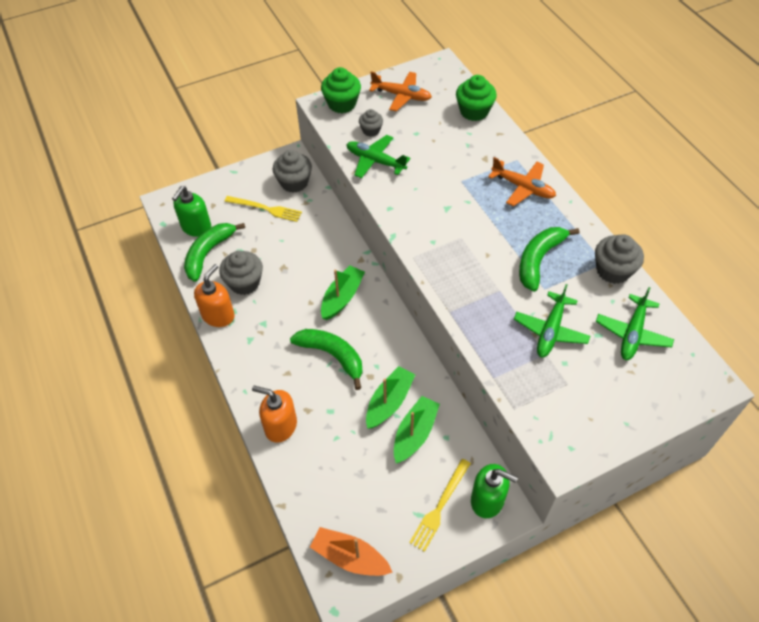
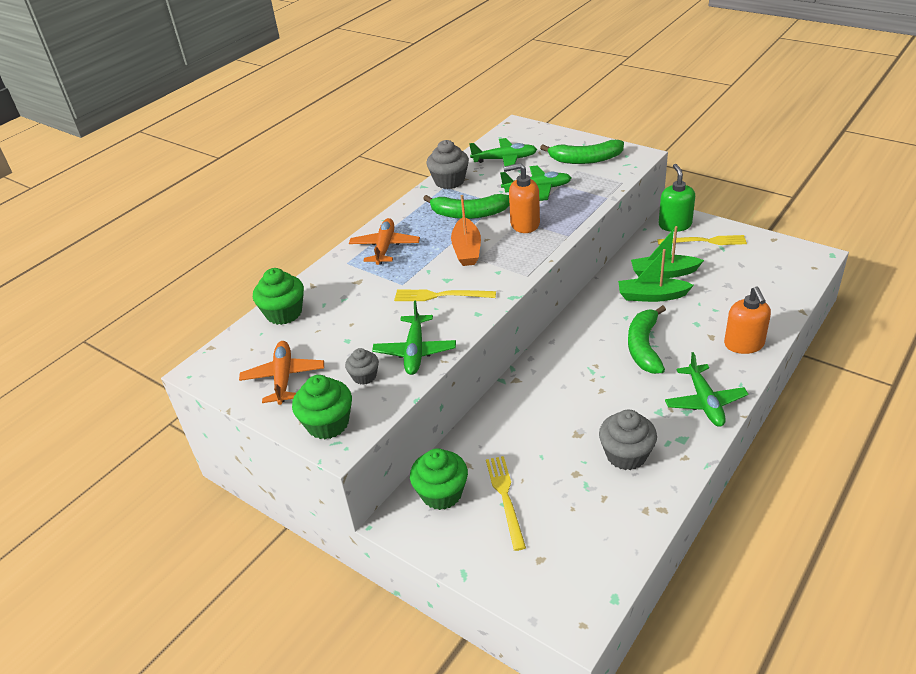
camera: 115 degrees left, 15 degrees down
(196, 227) = (590, 553): green soap dispenser -> none
(208, 253) = (617, 513): green banana -> green banana (585, 159)
(218, 315) = (686, 452): orange soap dispenser -> orange soap dispenser (524, 224)
(248, 356) = (705, 402): none -> green plane
(294, 182) = (441, 493): grey cupcake -> green cupcake
(342, 297) = (574, 371): green boat -> none
(350, 557) = (791, 263): orange boat -> orange boat (467, 250)
(428, 196) = (441, 296): none -> yellow fork

